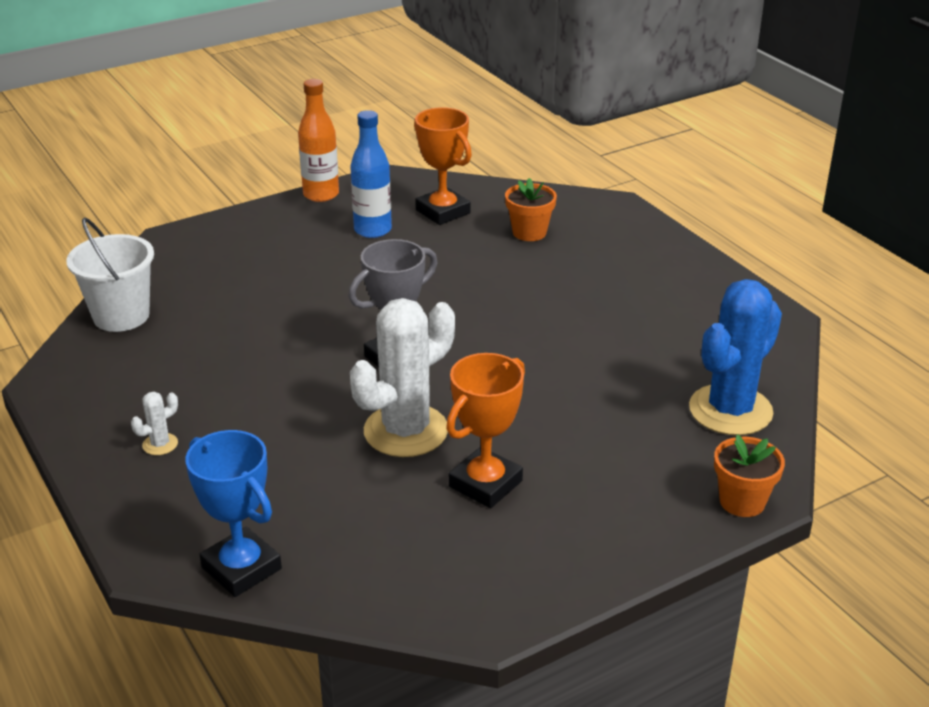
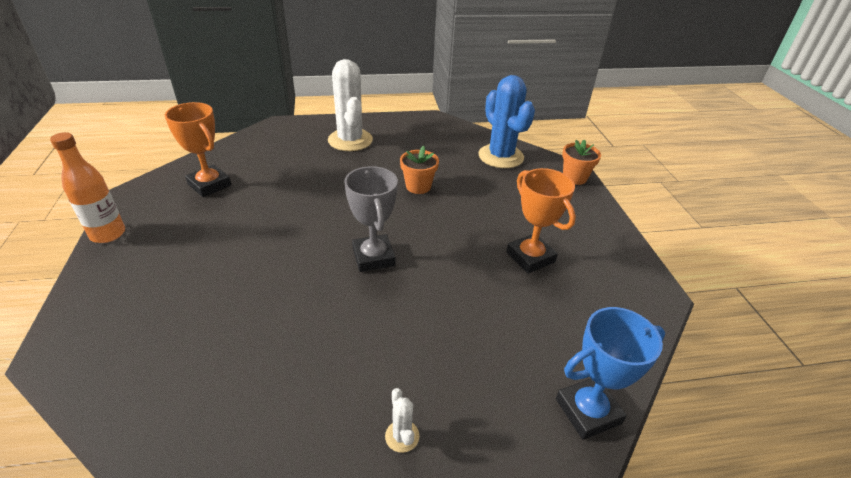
camera: 70 degrees left, 5 degrees up
(121, 316) = (159, 427): white bucket -> none
(372, 230) = (195, 222): blue bottle -> none
(406, 431) = (460, 276): white cactus -> white cactus (350, 140)
(443, 212) = (209, 185): orange trophy -> orange trophy turned 60 degrees clockwise
(529, 232) = (275, 160): orange flower pot -> orange flower pot (418, 186)

